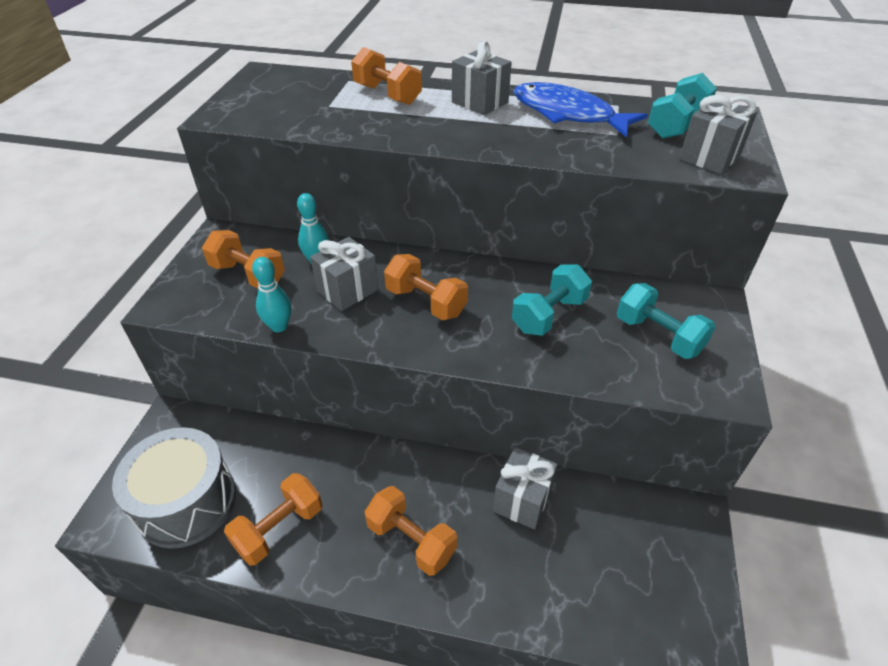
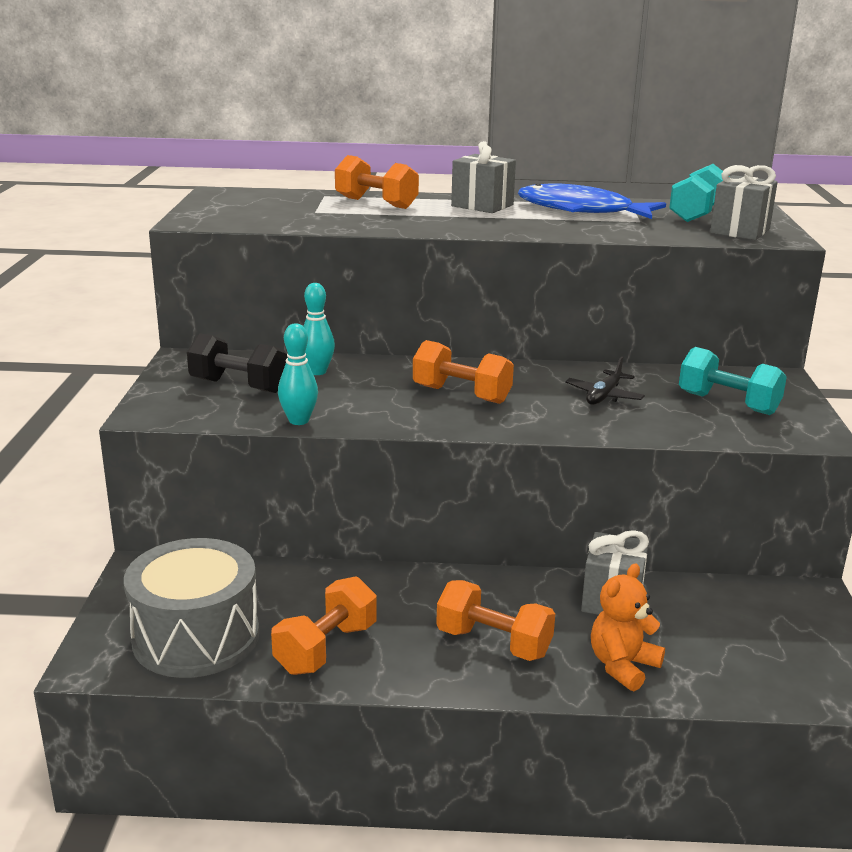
camera: 10 degrees left, 20 degrees down
(248, 274) = (238, 386): orange dumbbell -> black dumbbell
(347, 290) = (366, 391): grey gift -> none
(508, 583) = (622, 666): none -> orange teddy bear
(549, 315) = (604, 396): turquoise dumbbell -> black plane

